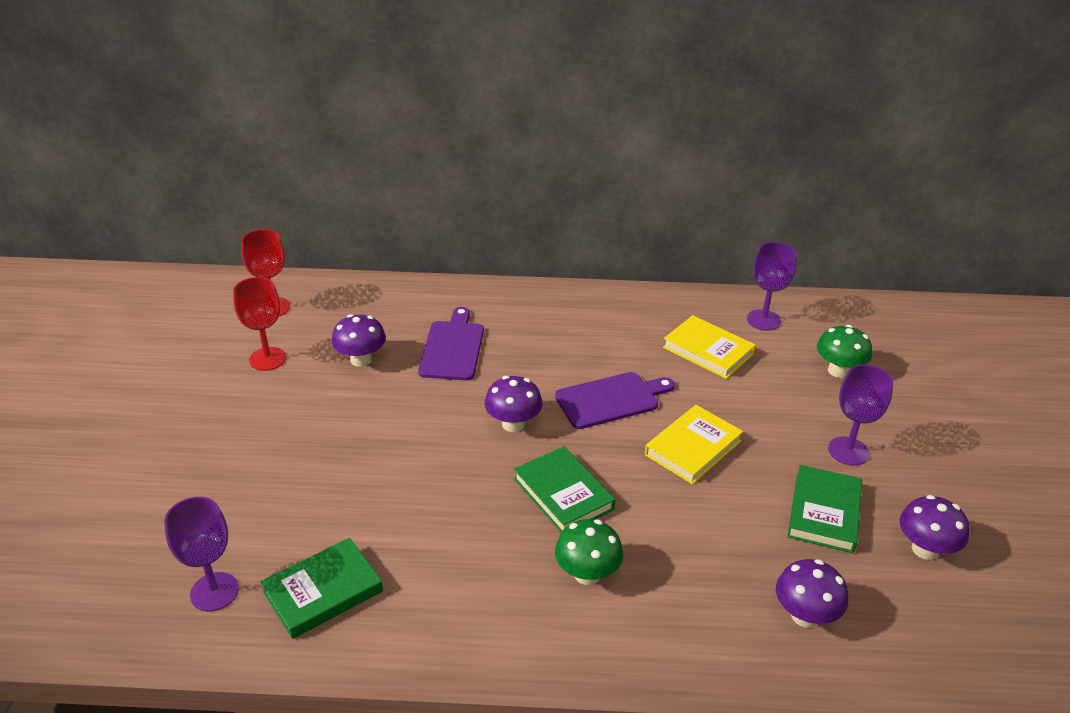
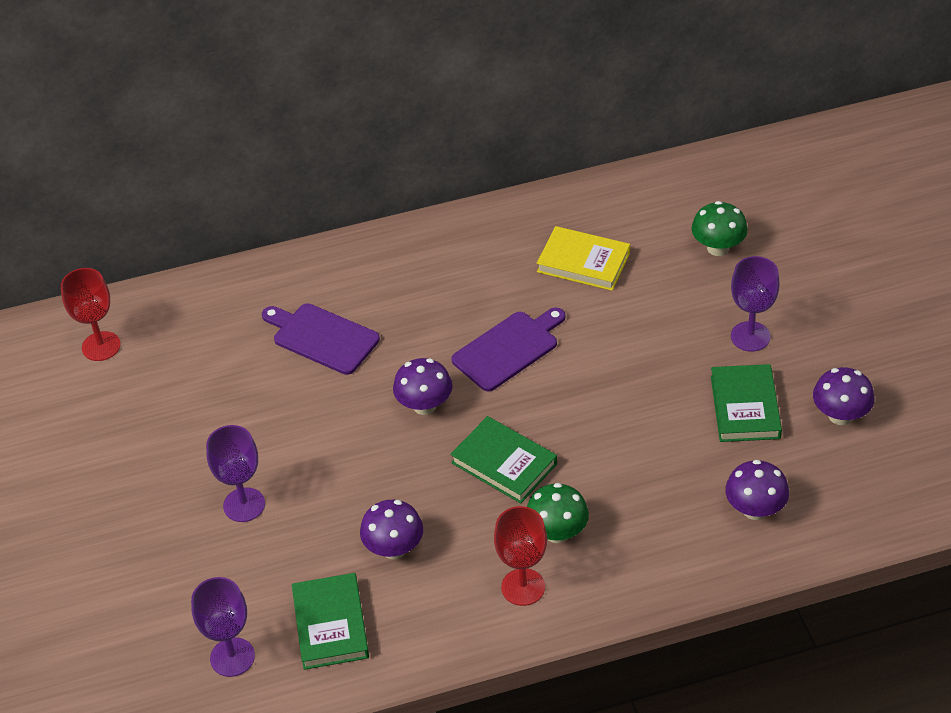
camera: 15 degrees left, 10 degrees up
(267, 359) = (134, 409): red goblet -> red goblet (523, 587)
(323, 591) = (330, 624): green book -> green book turned 45 degrees counterclockwise
(361, 359) = (233, 380): purple mushroom -> purple mushroom (394, 548)
(453, 348) = (322, 337): purple cutting board -> purple cutting board turned 45 degrees counterclockwise
(693, 448) = (606, 378): yellow book -> none
(763, 320) = (627, 207): purple goblet -> purple goblet (244, 505)

